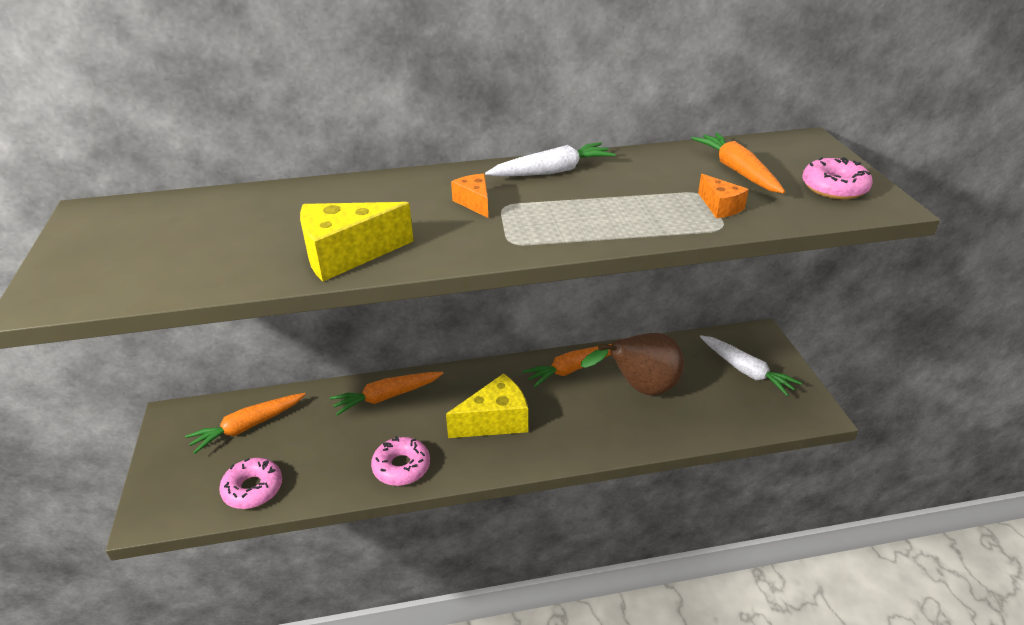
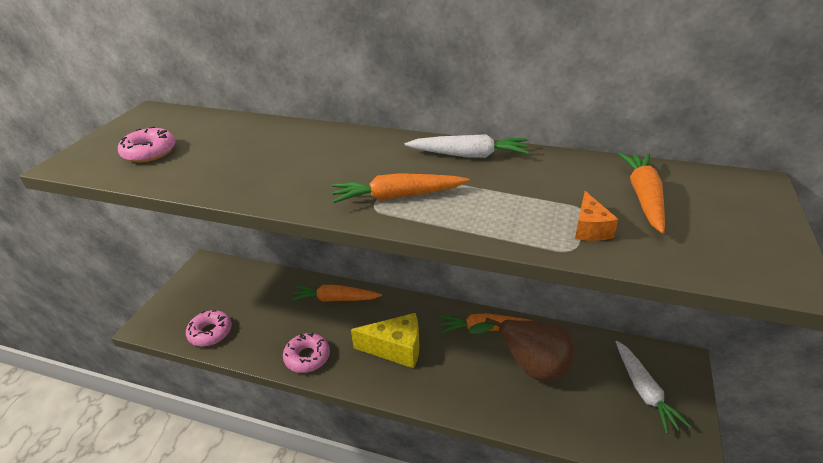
camera: 30 degrees right, 0 degrees up
(247, 427) = (238, 287): orange carrot -> orange carrot (397, 196)
(346, 255) = (252, 184): yellow cheese -> none
(474, 203) = (381, 167): orange cheese -> none
(834, 187) = (739, 242): pink donut -> pink donut (149, 152)

